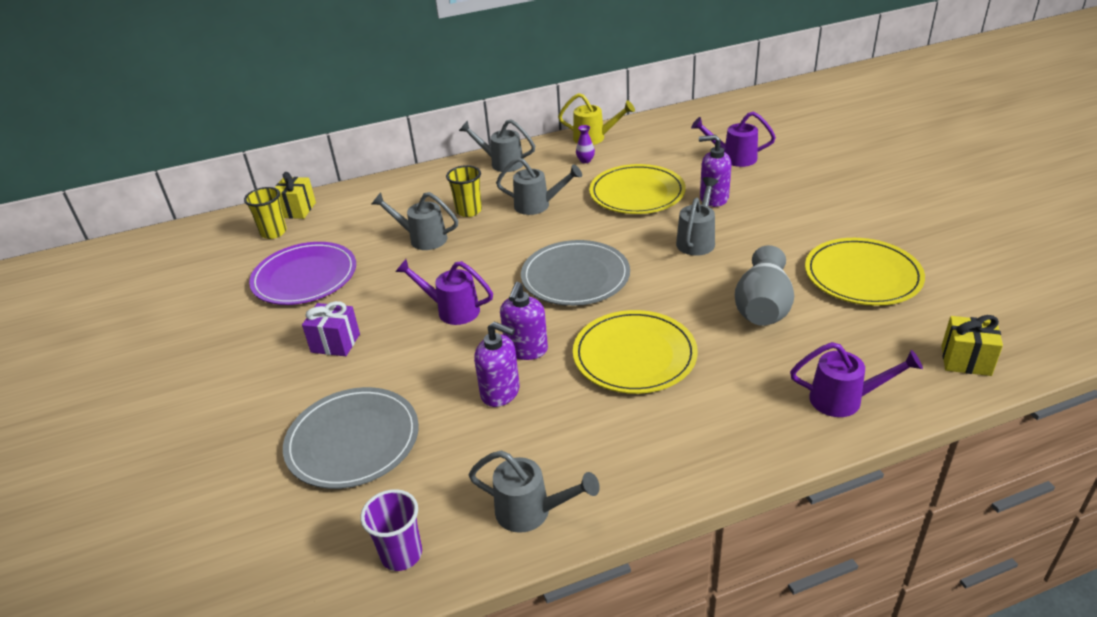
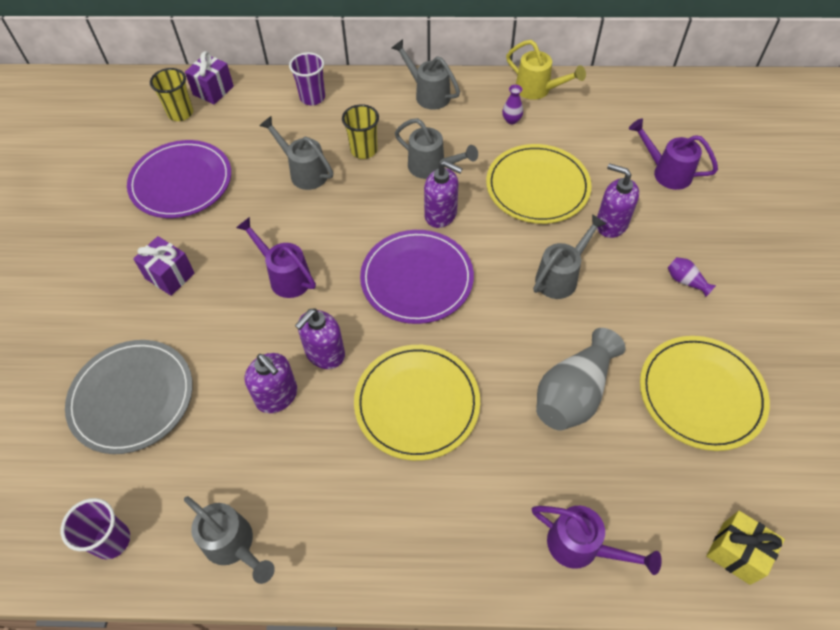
camera: 20 degrees right, 20 degrees up
(297, 210) = (213, 90): yellow gift -> purple gift
(397, 191) = (312, 97): none -> purple cup
(567, 231) = (441, 214): none -> purple soap dispenser
(575, 277) = (417, 279): grey plate -> purple plate
(798, 215) = (685, 281): none -> purple vase

